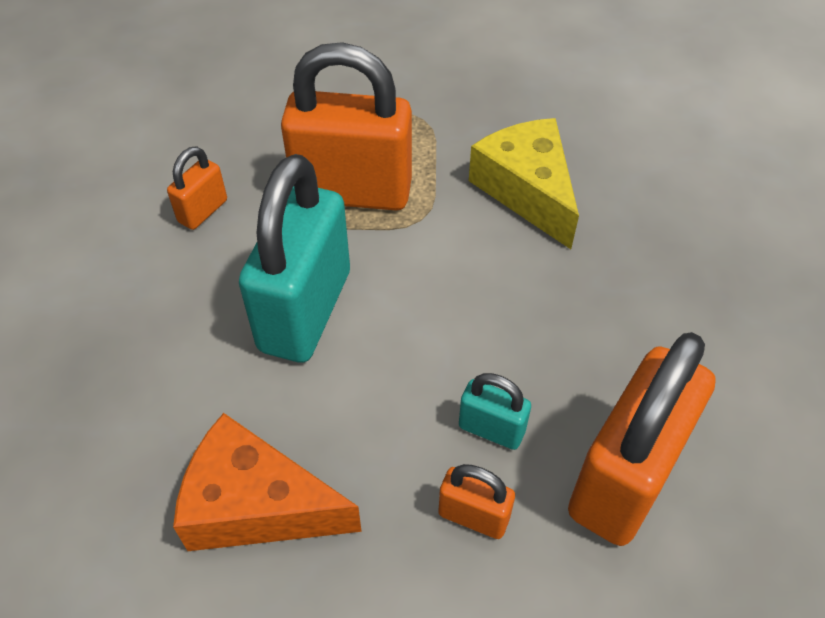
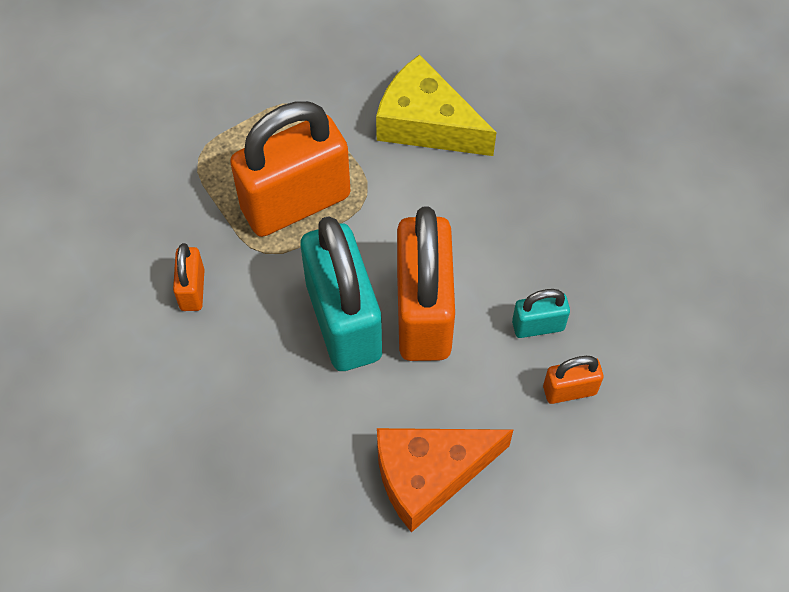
camera: 35 degrees left, 10 degrees up
(624, 478) = (641, 305): orange padlock -> orange padlock (423, 312)

